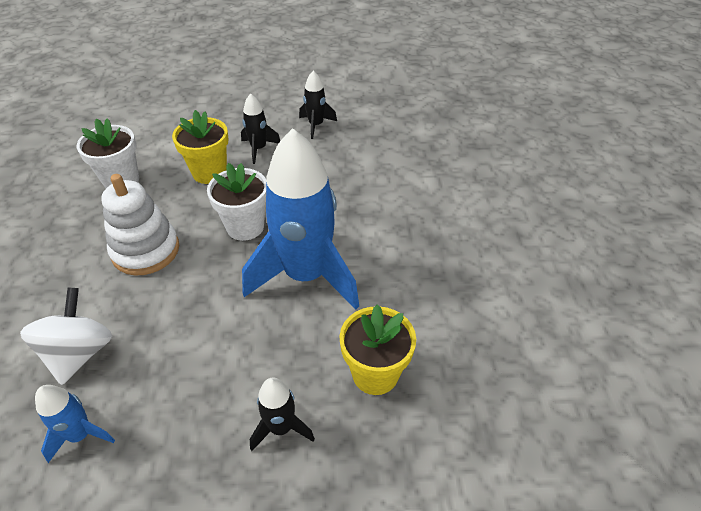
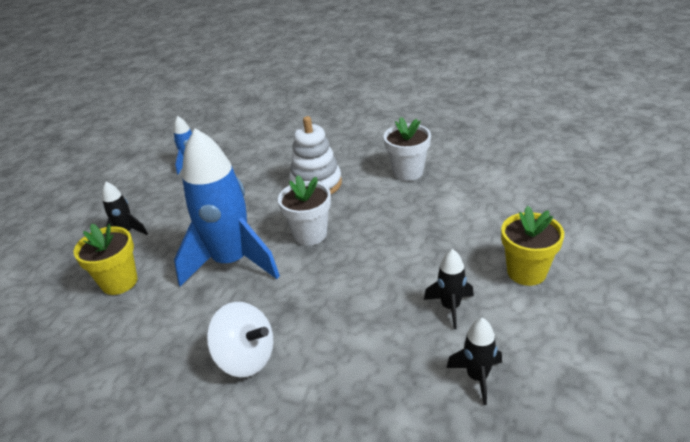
camera: 115 degrees right, 10 degrees down
(79, 353) = (245, 161): white spinning top -> white spinning top (246, 358)
(209, 172) = (396, 219): yellow flower pot -> yellow flower pot (526, 272)
(259, 149) = (420, 254): black rocket -> black rocket (477, 377)

